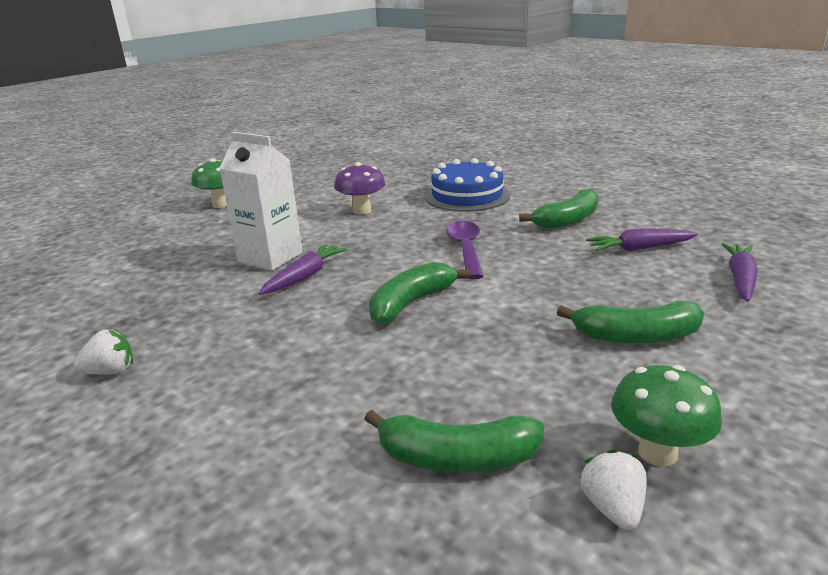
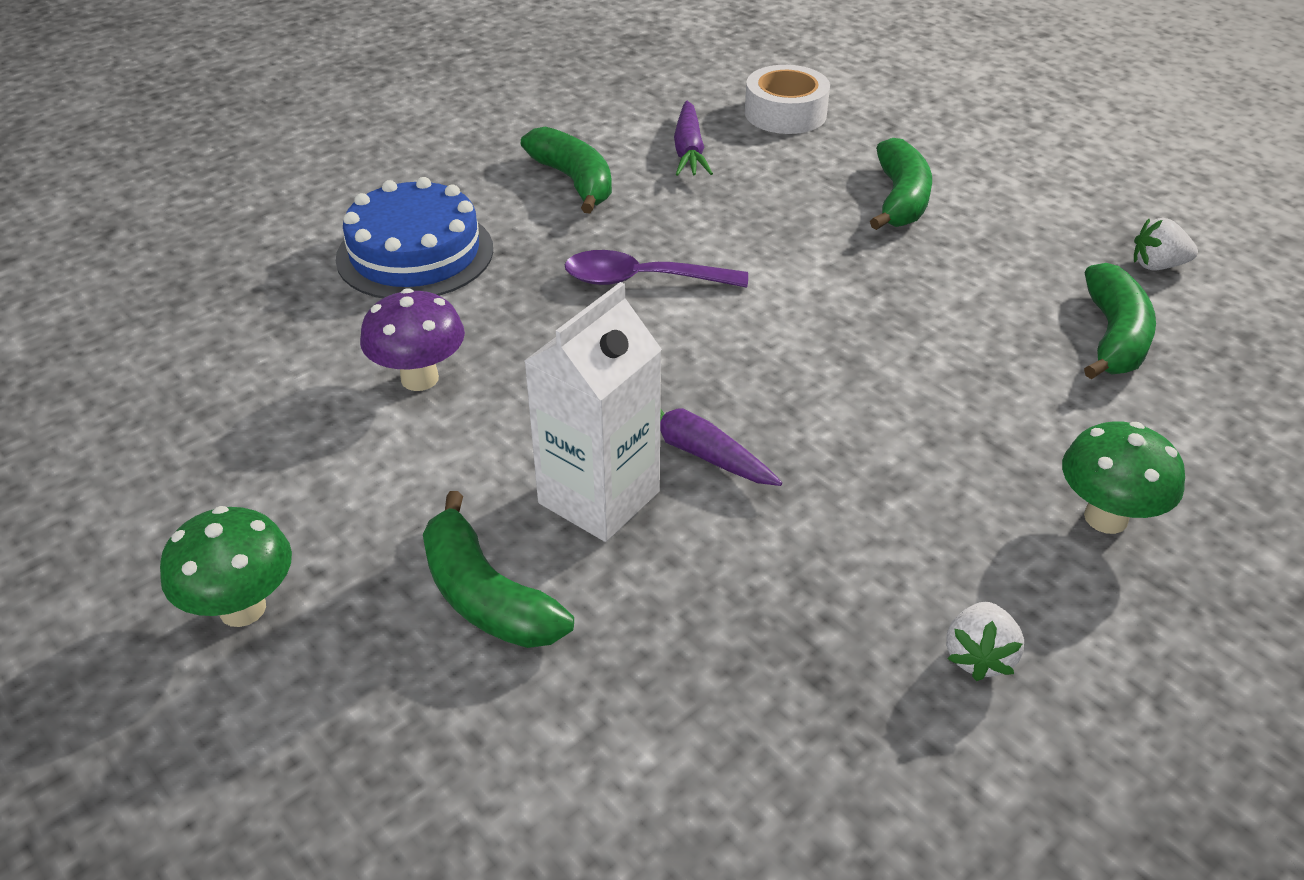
camera: 85 degrees left, 15 degrees up
(110, 371) = (978, 656): white strawberry -> white strawberry turned 150 degrees counterclockwise
(411, 303) = (804, 343): green banana -> green banana (486, 596)
(657, 453) = (1086, 230): green mushroom -> green mushroom (1105, 518)
(740, 279) = (785, 113): purple carrot -> white tape

